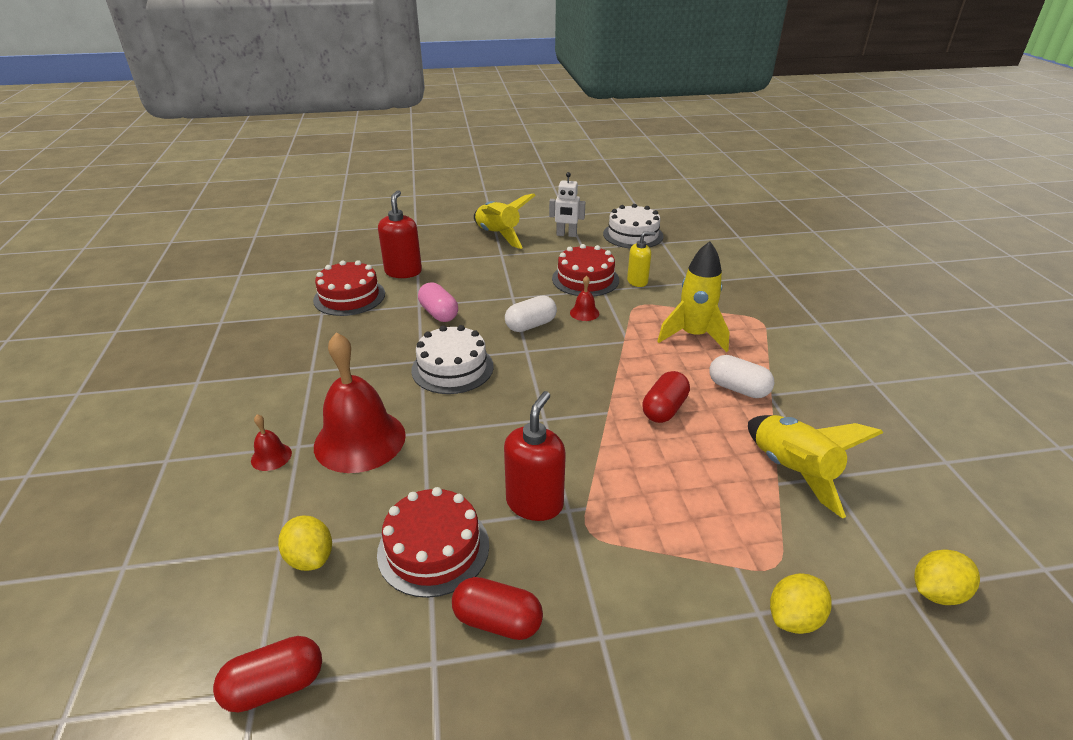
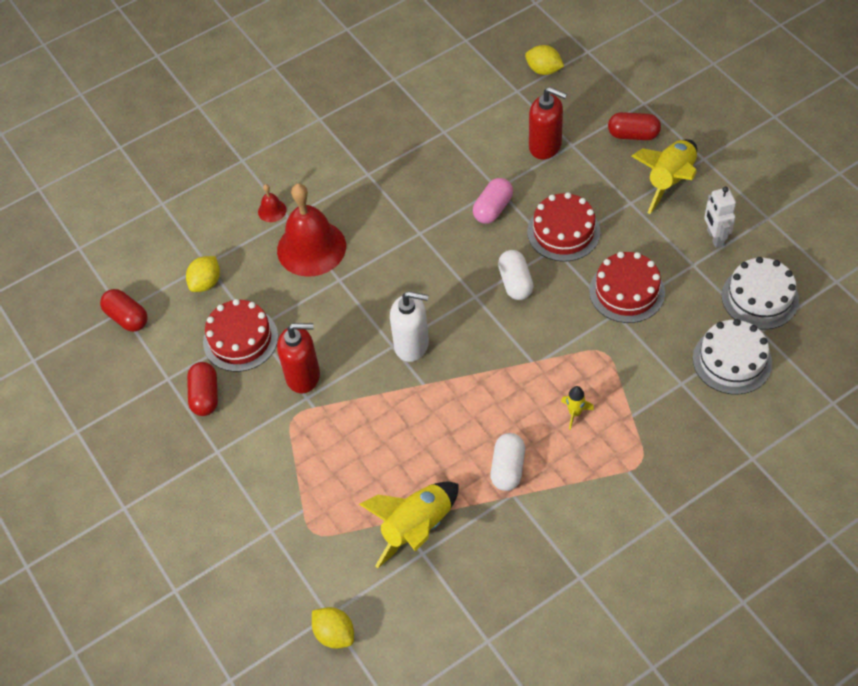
camera: 70 degrees right, 20 degrees up
(349, 297) = (479, 134): red cake -> red cake (563, 232)
(403, 272) = (545, 146): red soap dispenser -> red soap dispenser turned 45 degrees clockwise
(452, 368) = (421, 258): white cake -> white cake (732, 360)
(531, 325) = (515, 283): white capsule -> white capsule turned 45 degrees clockwise
(553, 405) = (412, 345): none -> white soap dispenser
(584, 313) = (562, 314): red bell -> none
(637, 281) = (652, 336): yellow soap dispenser -> none
(664, 409) = (448, 421): red capsule -> red capsule (633, 135)
(693, 336) = (575, 413): yellow rocket -> yellow rocket, size x0.48
(794, 618) = (275, 550): yellow lemon -> yellow lemon (543, 70)

